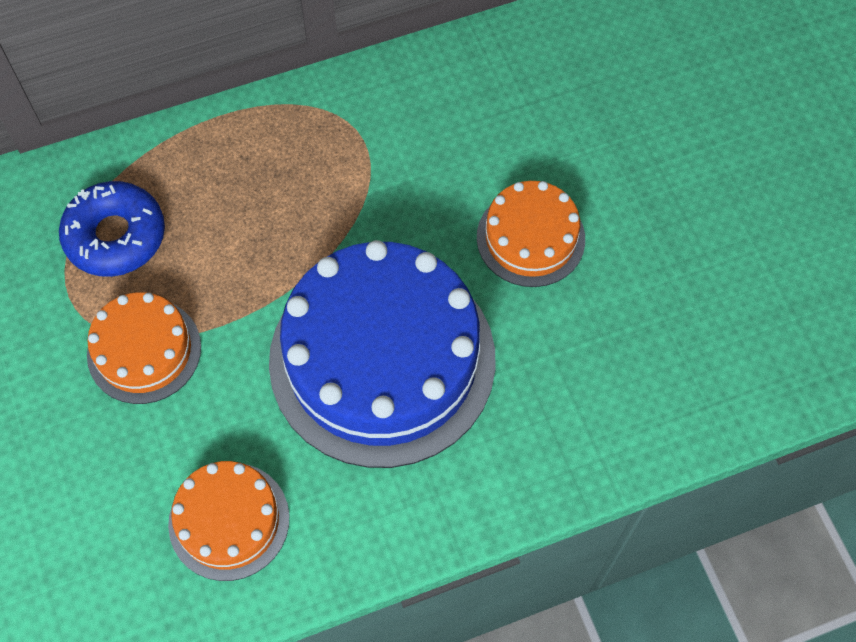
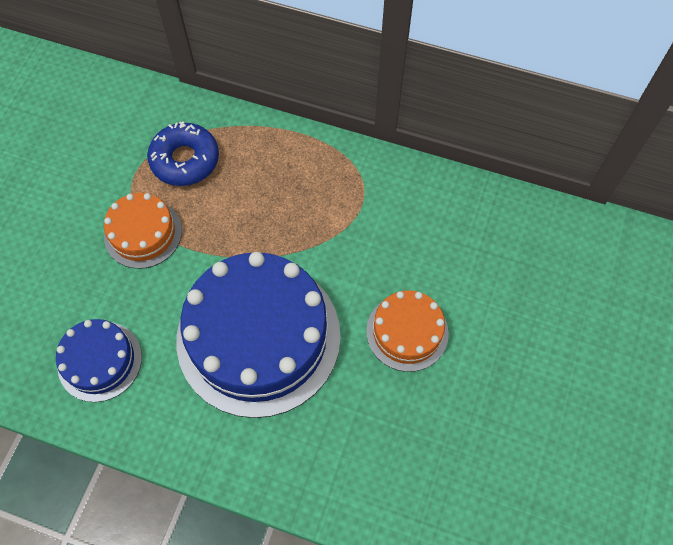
camera: 40 degrees right, 0 degrees up
(229, 521) = (100, 361): orange cake -> blue cake

